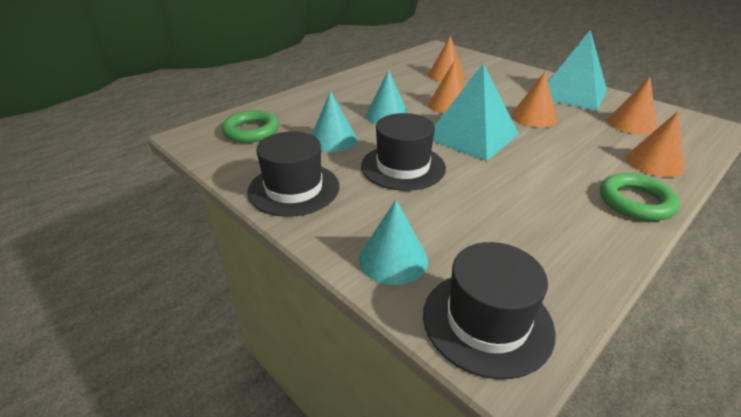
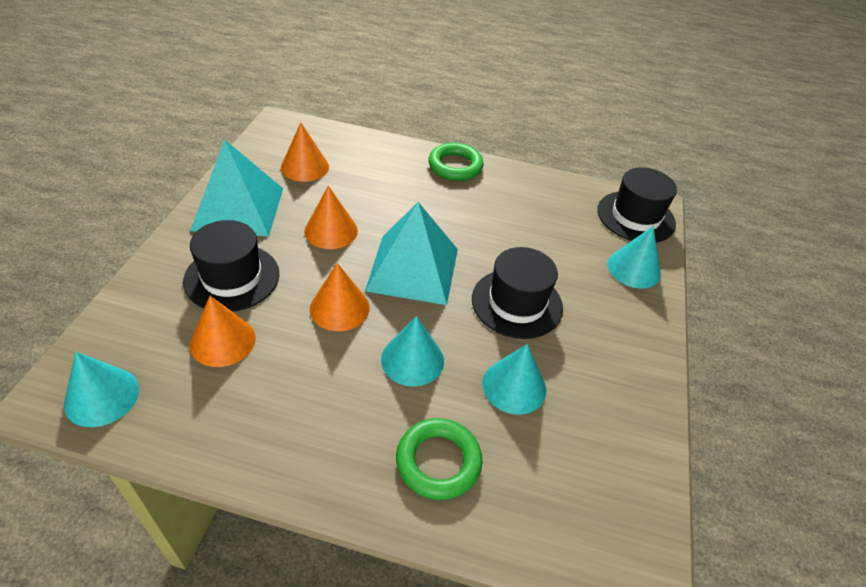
camera: 125 degrees left, 10 degrees up
(251, 131) = (566, 494): green ring -> green ring (438, 461)
(294, 189) = (624, 369): black hat -> black hat (232, 277)
(431, 54) = (102, 396): none -> turquoise cone
(654, 162) = (382, 156): orange cone -> none

